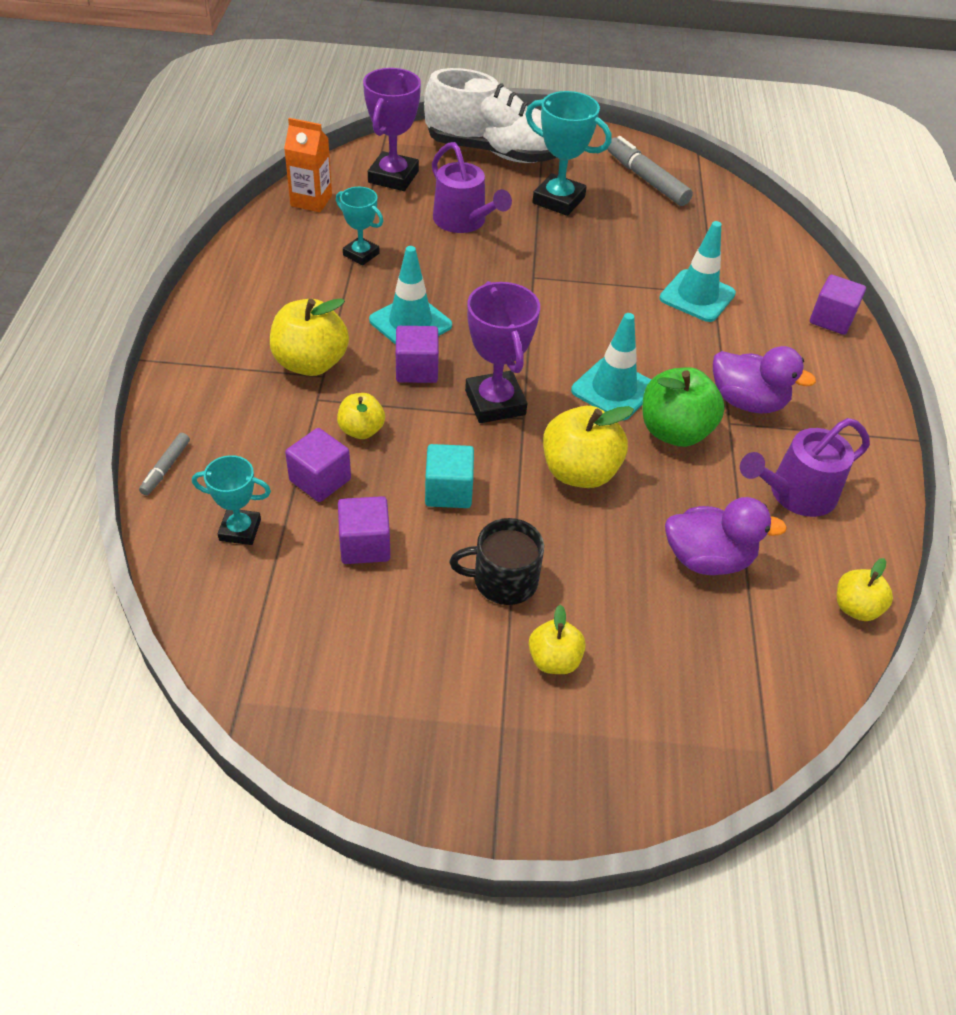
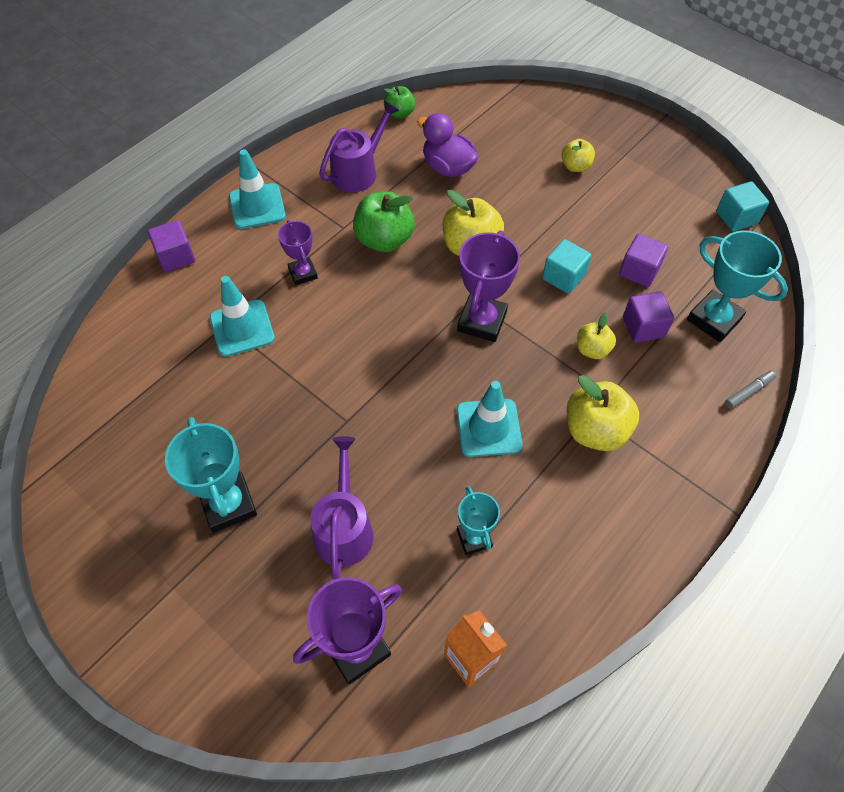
camera: 140 degrees left, 10 degrees up
(240, 530) = (714, 319): turquoise trophy -> turquoise trophy, size x1.64
(272, 704) = (736, 217): none -> turquoise cube
(417, 369) = (517, 379): purple cube -> none
(494, 152) = (214, 627): white shoe -> none
(503, 580) = (571, 213): black mug -> none
(613, 389) = (391, 288): turquoise traffic cone -> turquoise traffic cone (257, 206)
(646, 180) = (117, 483): grey marker -> none
(708, 361) = (303, 273): none -> purple trophy
(747, 402) = (314, 233): purple duck -> none
(795, 494) = (358, 171): purple watering can -> purple watering can turned 60 degrees counterclockwise
(855, 608) = (399, 113): yellow apple -> green apple

